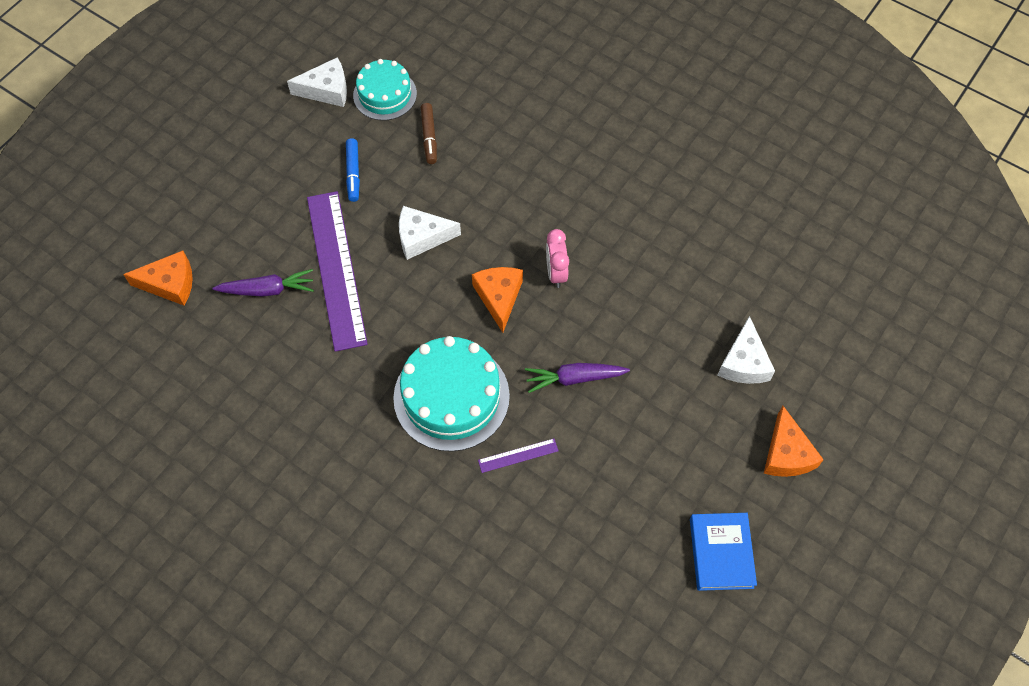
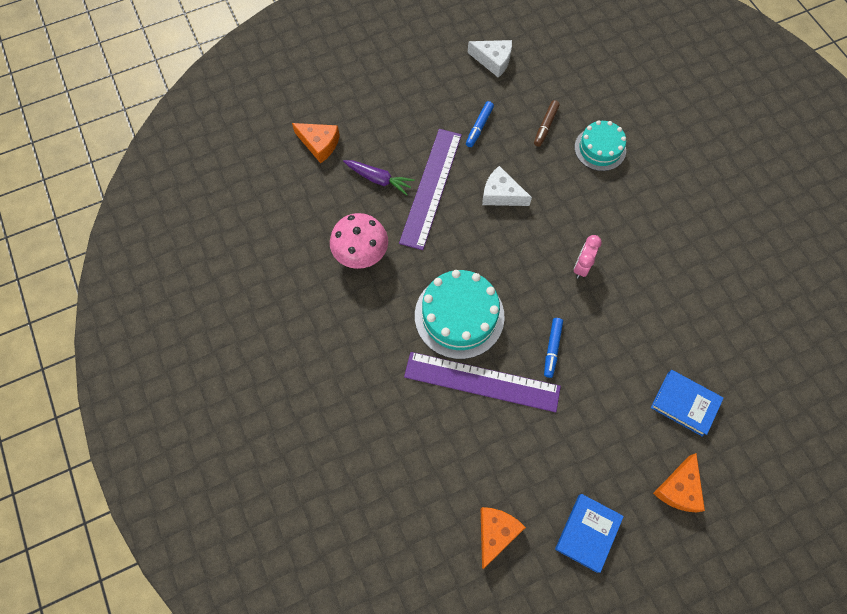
camera: 30 degrees right, 5 degrees up
(295, 385) = (361, 253): none -> pink mushroom
(385, 94) = (531, 82): turquoise cake -> turquoise cake (600, 149)
(499, 297) = (531, 263): orange cheese -> orange cheese (496, 533)
(518, 455) = (482, 381): purple ruler -> purple ruler, size x2.46
(574, 378) = (552, 349): purple carrot -> blue marker
(744, 362) = (684, 404): white cheese -> blue book

